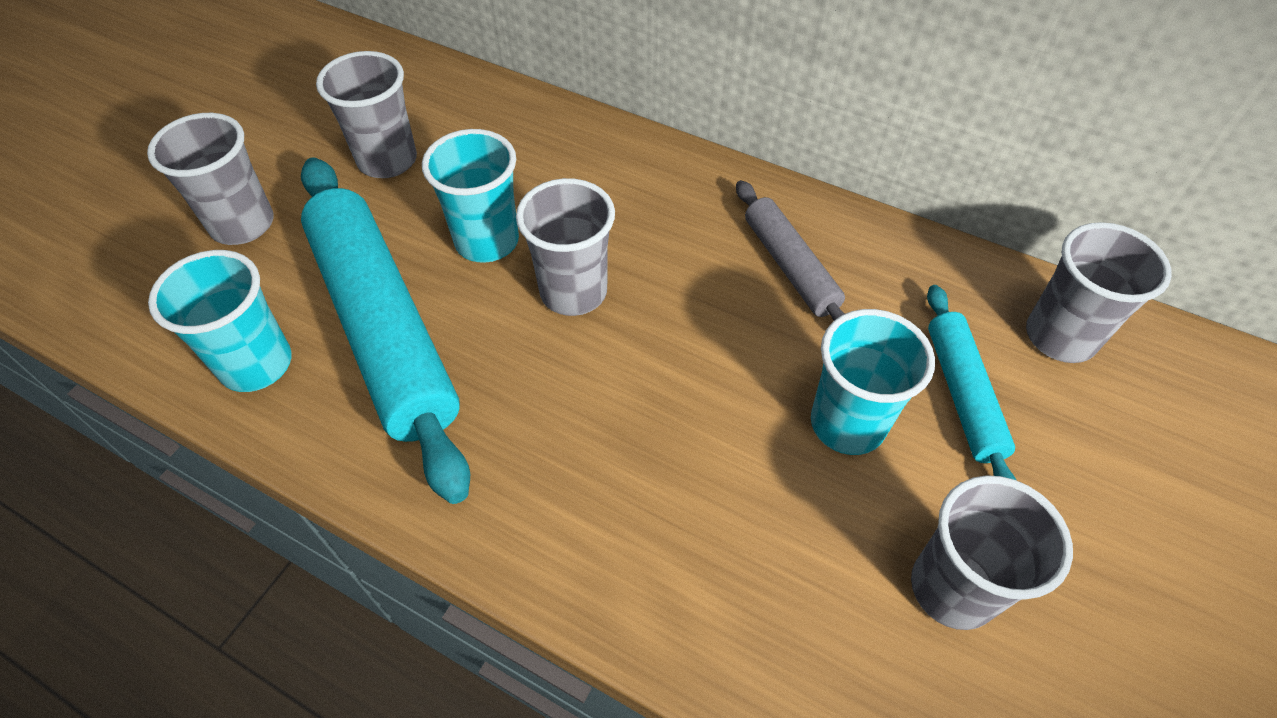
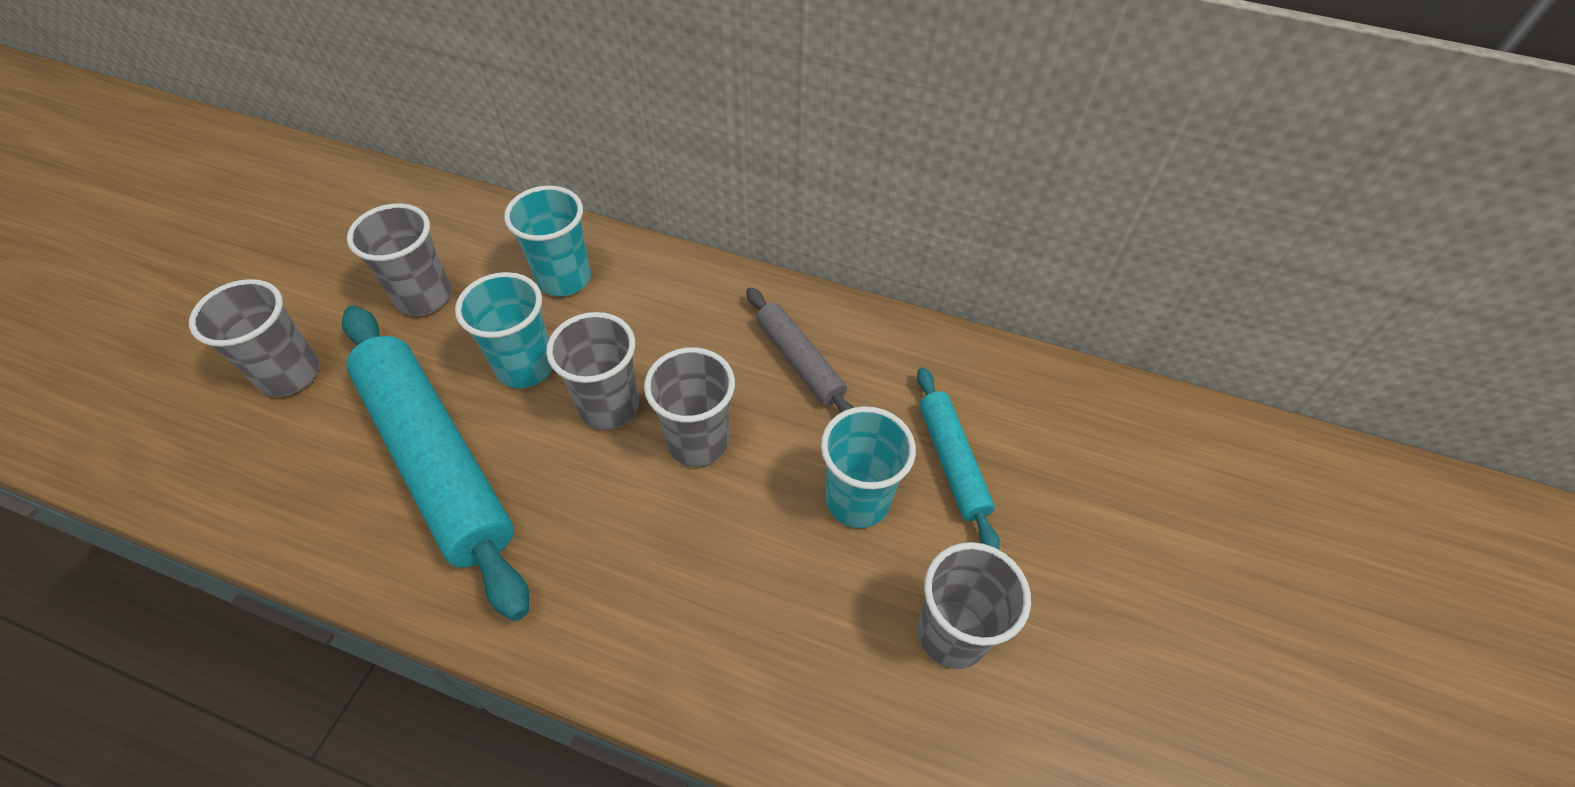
camera: 10 degrees left, 0 degrees up
(256, 364) = (319, 510): turquoise cup -> turquoise cup (564, 278)
(1060, 337) = (1029, 401): grey cup -> grey cup (698, 442)

